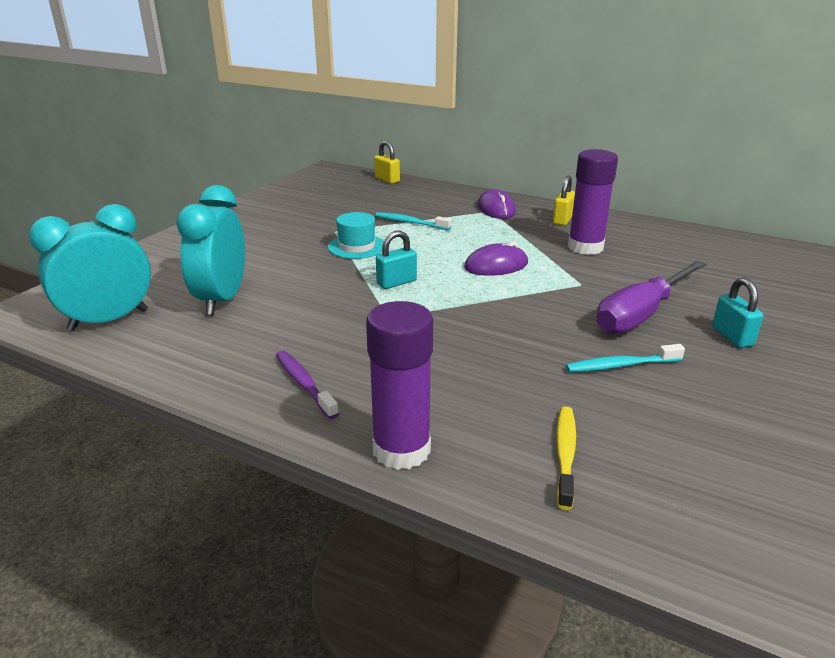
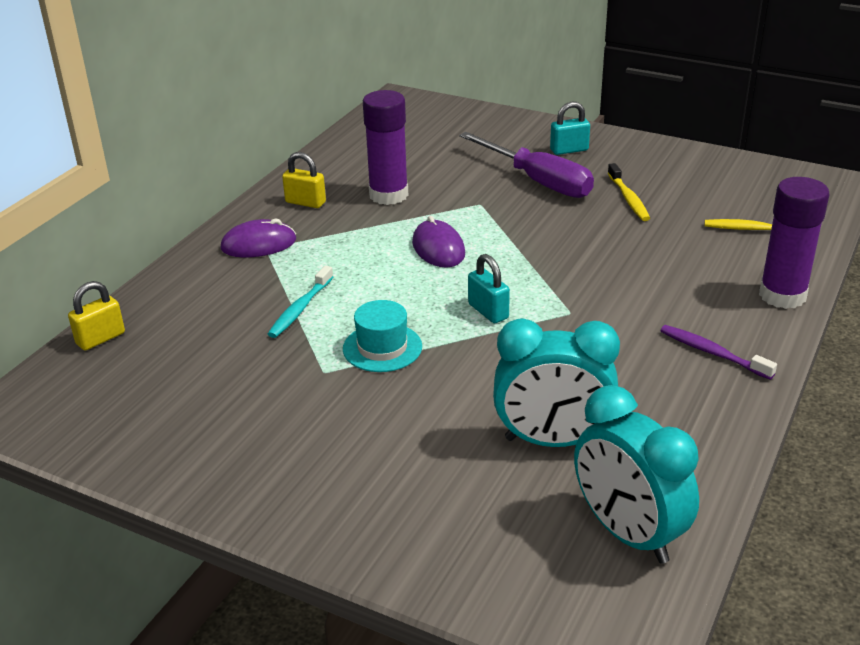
camera: 90 degrees left, 5 degrees up
(304, 383) = (712, 353): purple toothbrush -> purple toothbrush turned 75 degrees clockwise
(620, 365) = (628, 199): turquoise toothbrush -> yellow toothbrush

